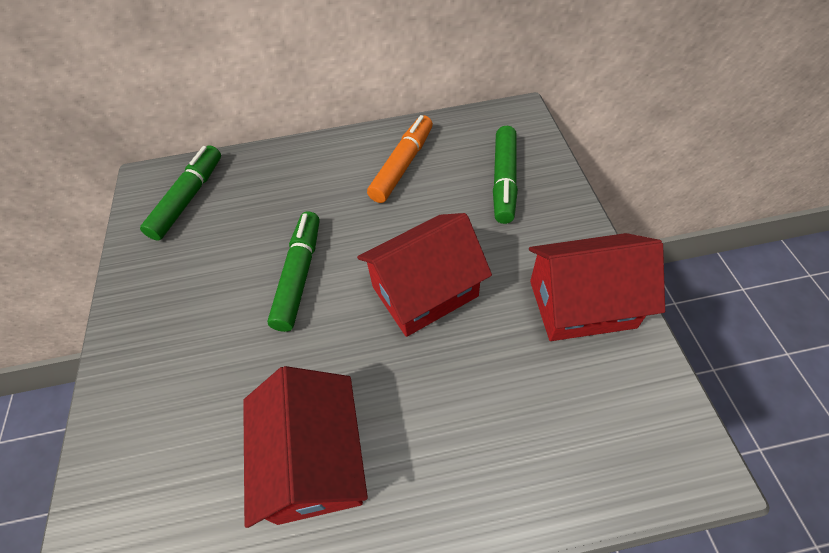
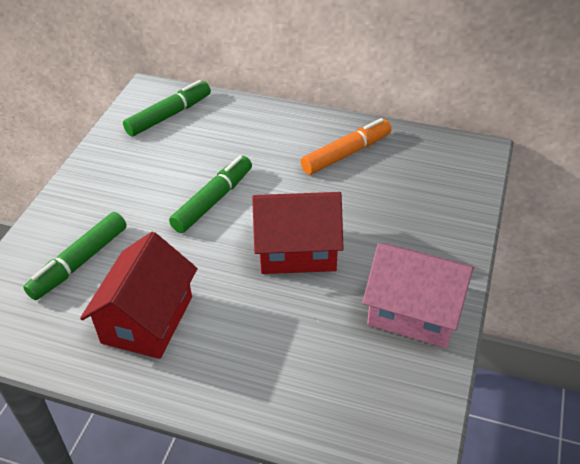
camera: 25 degrees right, 10 degrees down
(504, 181) = (422, 198): green marker -> green marker (79, 262)
(581, 304) = (414, 312): red house -> pink house

